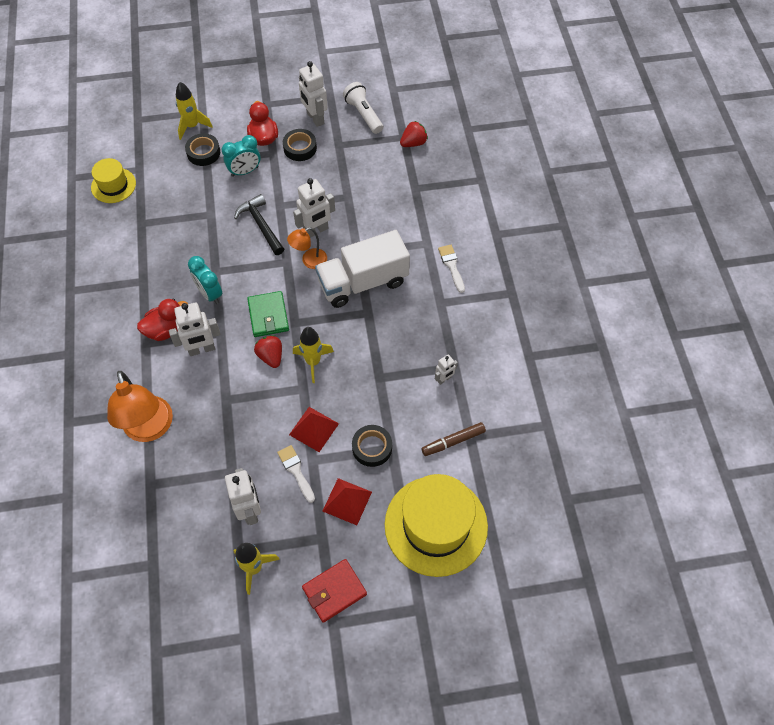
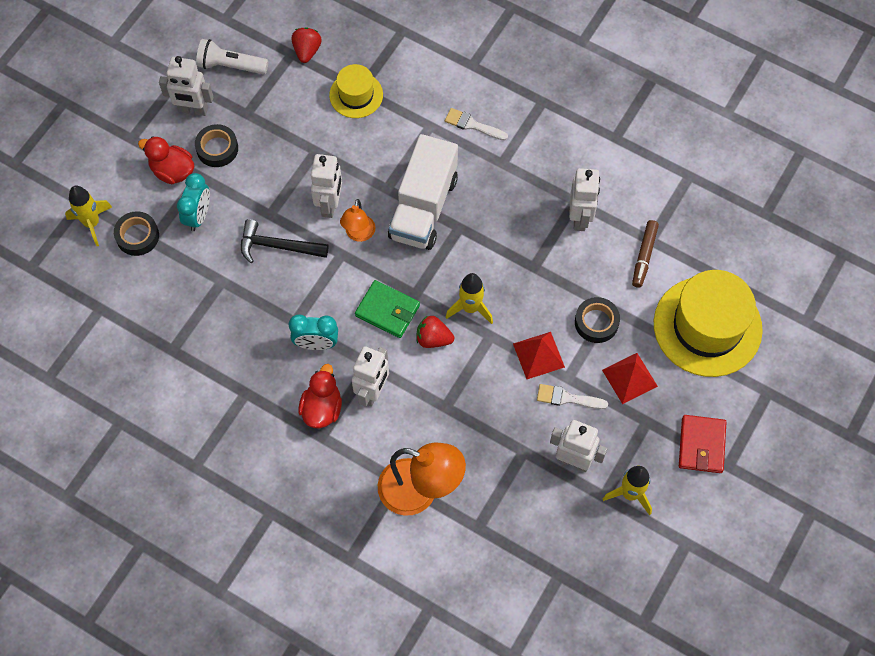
camera: 50 degrees left, 5 degrees up
(113, 185) = (98, 345): yellow hat -> yellow hat (356, 95)
(444, 379) = (580, 218): white robot -> white robot, size x1.82

